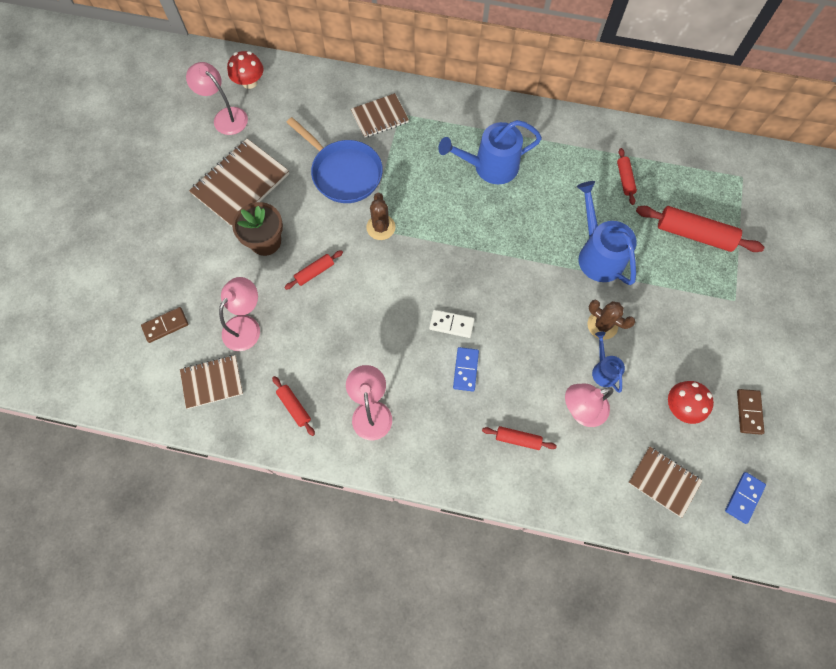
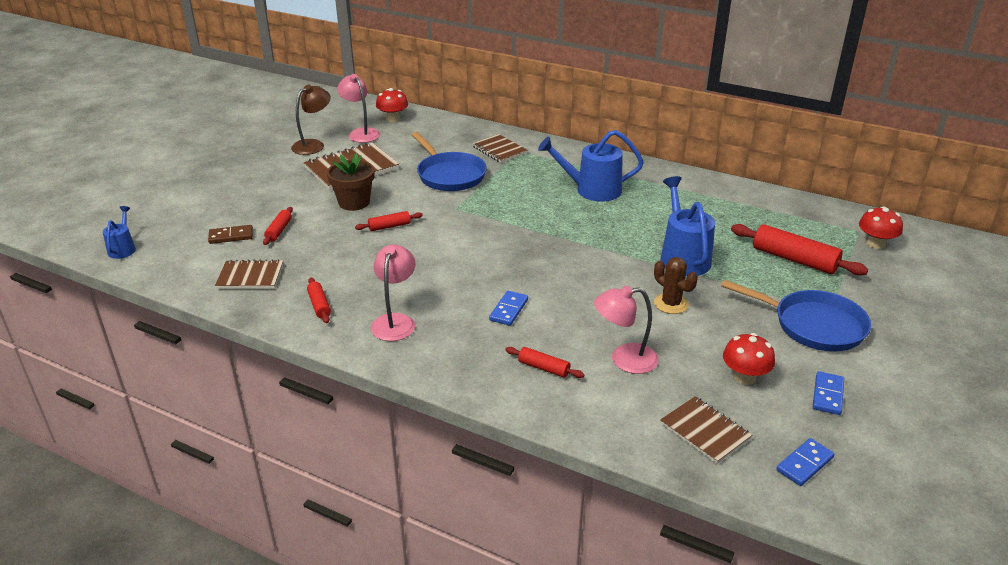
camera: 15 degrees right, 35 degrees down
(183, 150) = (313, 145): none -> brown lamp
(246, 326) = (305, 248): pink lamp -> none
(380, 117) = (499, 150): brown notebook -> brown notebook turned 60 degrees clockwise
(381, 227) = (467, 210): brown cactus -> none
(451, 324) = (508, 278): white domino -> none
(603, 370) = (661, 335): blue watering can -> blue watering can (123, 249)
(624, 179) = (728, 215): red rolling pin -> red rolling pin (279, 230)
(724, 324) = (813, 325): none -> blue pan
(749, 412) = (827, 395): brown domino -> blue domino
(759, 193) = (875, 244): none -> red mushroom

